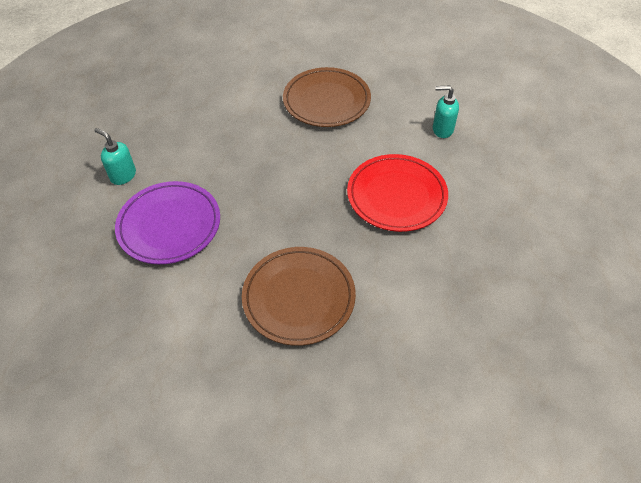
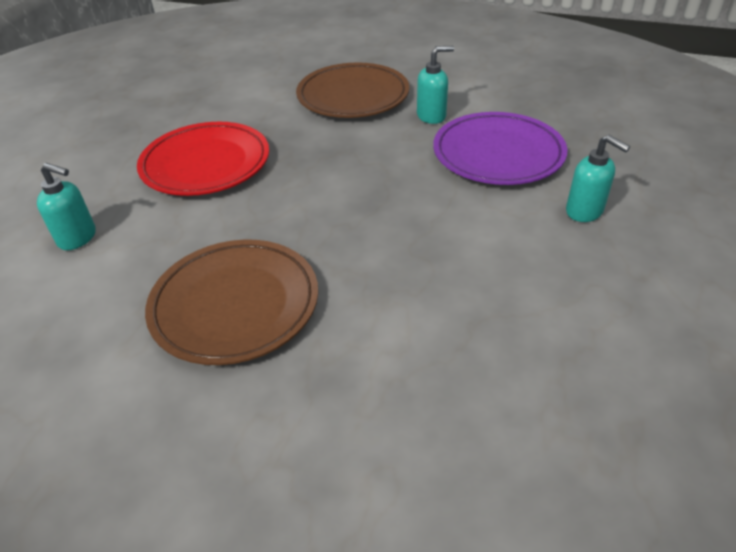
camera: 170 degrees left, 10 degrees down
(220, 271) = (431, 116): none -> turquoise soap dispenser

